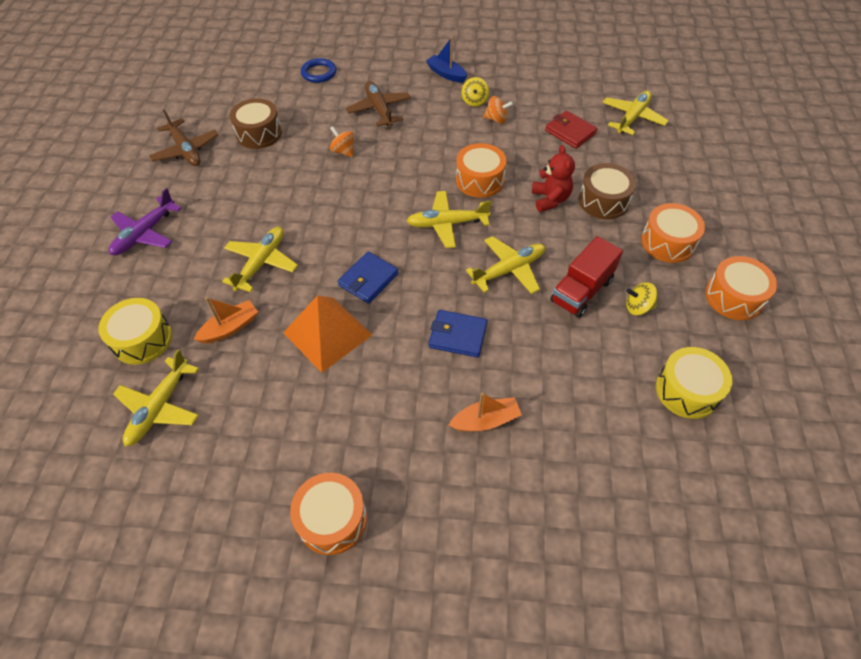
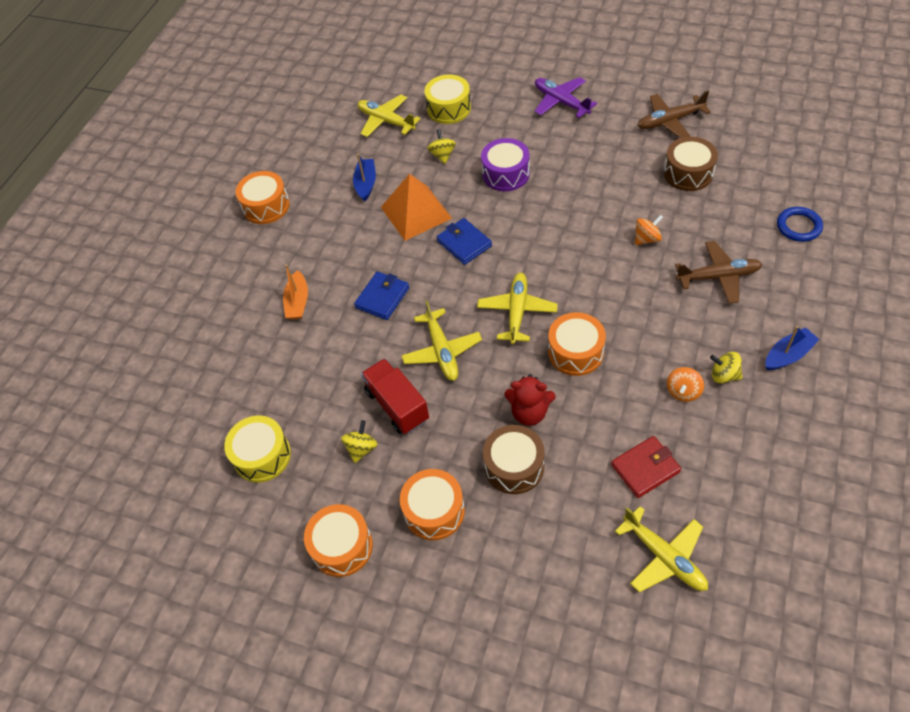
camera: 110 degrees right, 0 degrees up
(230, 328) = (442, 155): orange boat -> yellow spinning top
(262, 263) = (505, 174): yellow plane -> purple drum
(282, 400) = (366, 184): none -> blue boat

